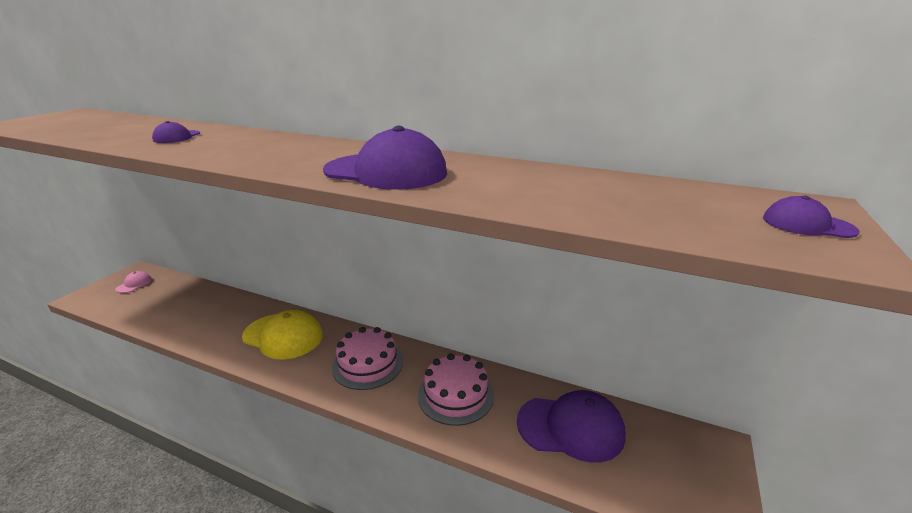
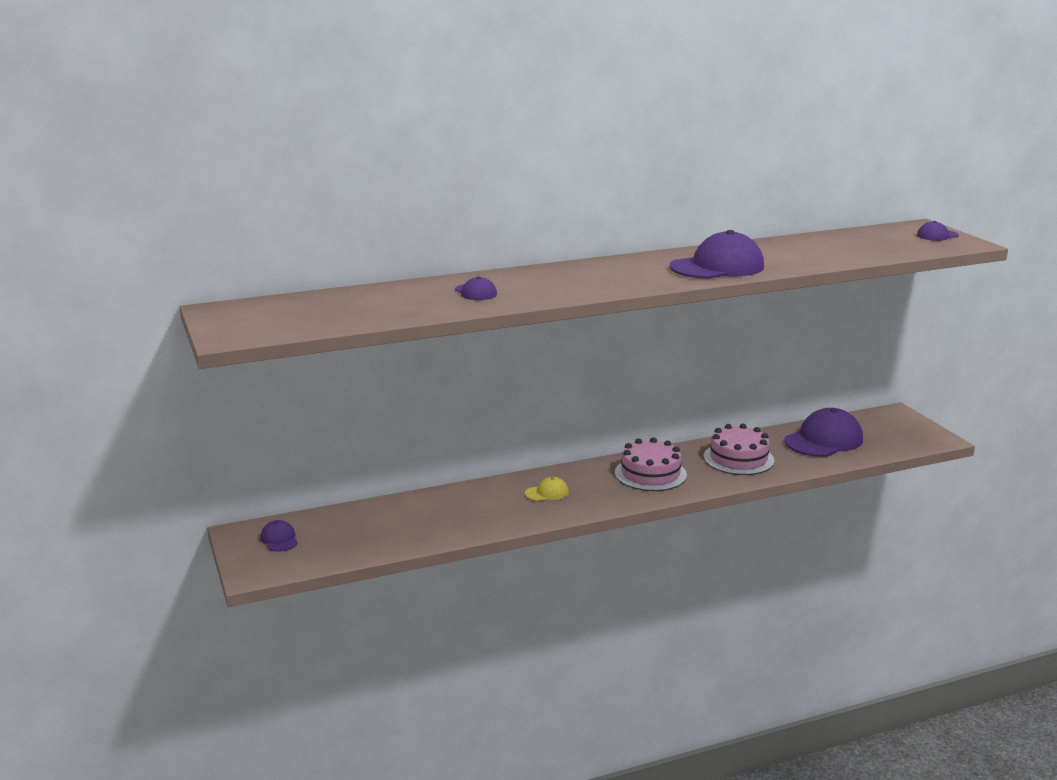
camera: 45 degrees left, 5 degrees down
(134, 284) = (279, 539): pink cap -> purple cap
(283, 336) = (547, 493): yellow cap -> yellow cap, size x0.47

